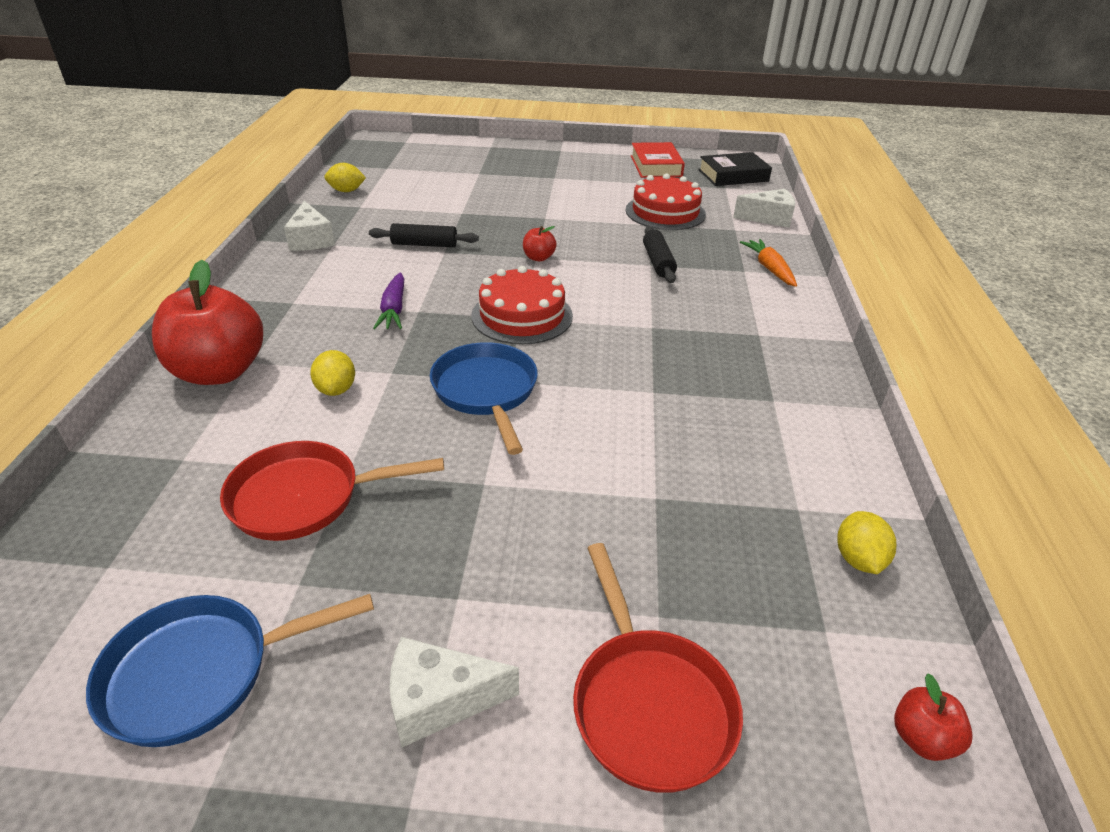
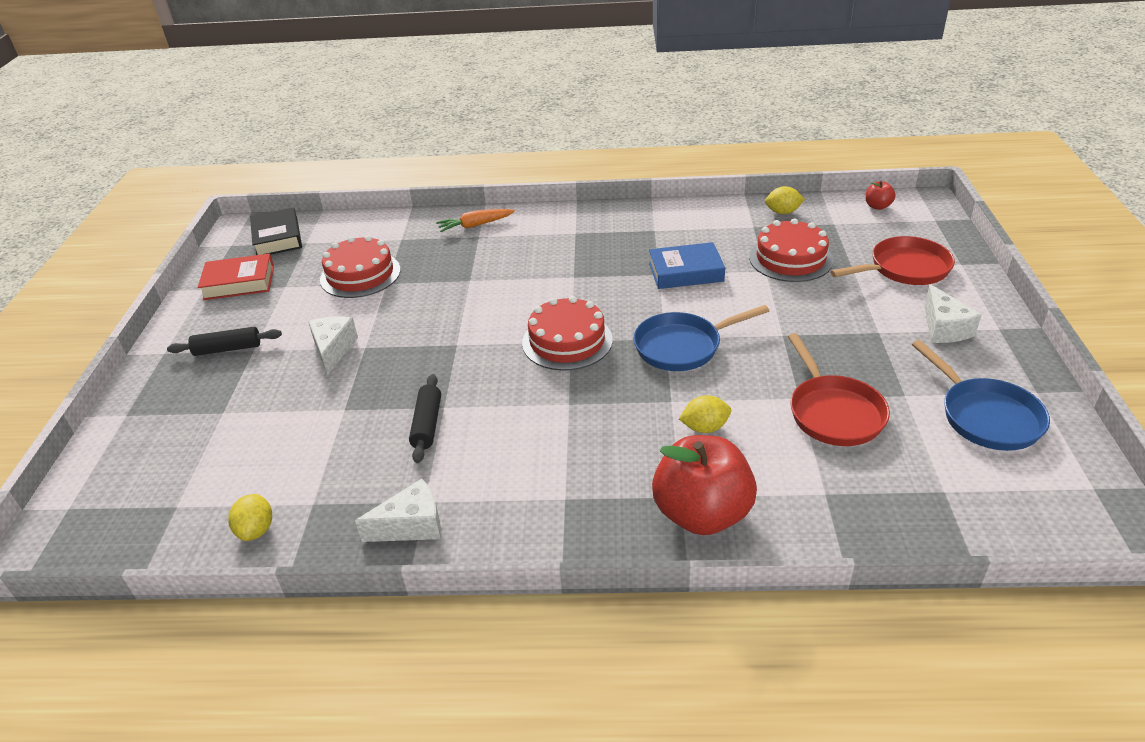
camera: 90 degrees left, 0 degrees up
(394, 309) = (568, 420): purple carrot -> none
(538, 258) = (457, 342): red apple -> none
(656, 415) = (685, 272): none -> blue book
(658, 262) = (465, 276): black rolling pin -> black rolling pin (228, 349)
(690, 535) = (790, 259): none -> red cake
(769, 218) = (380, 222): white cheese -> white cheese (333, 350)

